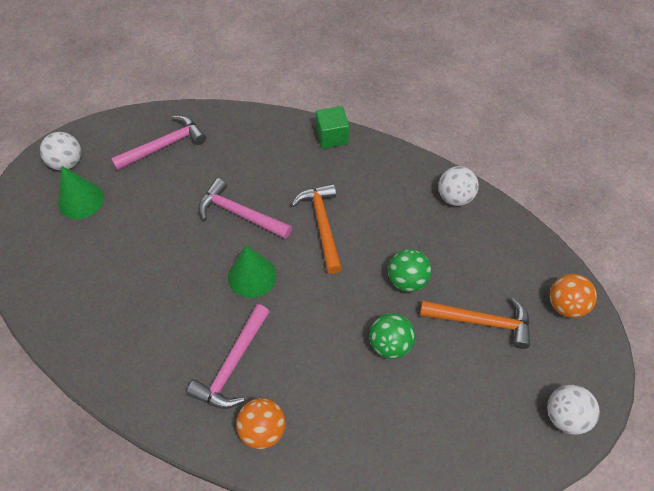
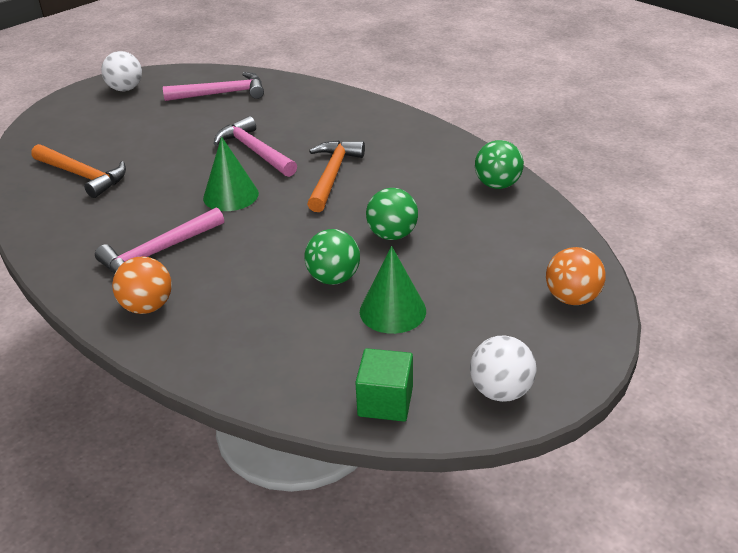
camera: 25 degrees right, 20 degrees down
(81, 200) = (117, 114): green cone -> green cone (392, 311)
(332, 136) = (393, 116): green cube -> green cube (385, 401)
(454, 197) = (497, 185): white ball -> green ball
(481, 321) = (454, 286): orange hammer -> orange hammer (82, 175)

